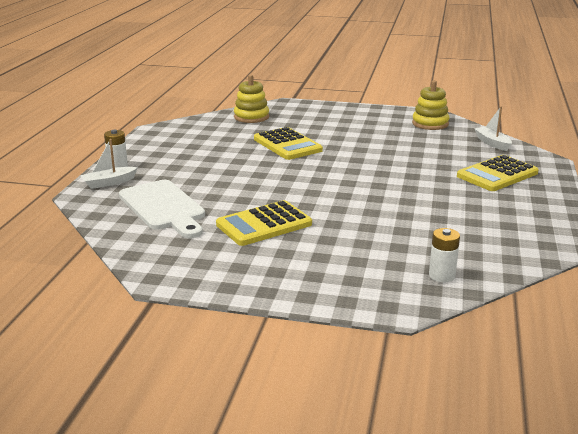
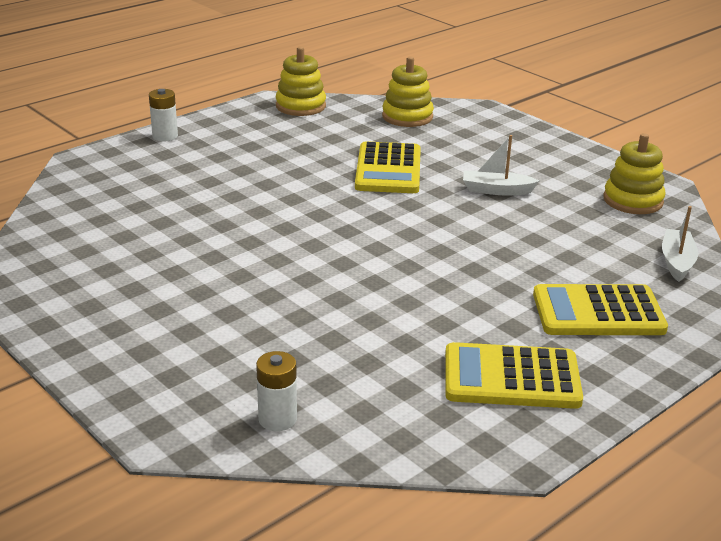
camera: 35 degrees right, 5 degrees up
(109, 183) = (127, 153): white boat -> white boat (496, 190)
(163, 207) = (131, 203): white cutting board -> none
(178, 128) = (300, 106): none -> yellow stacking toy
(264, 224) = (194, 265): yellow calculator -> yellow calculator (511, 378)

